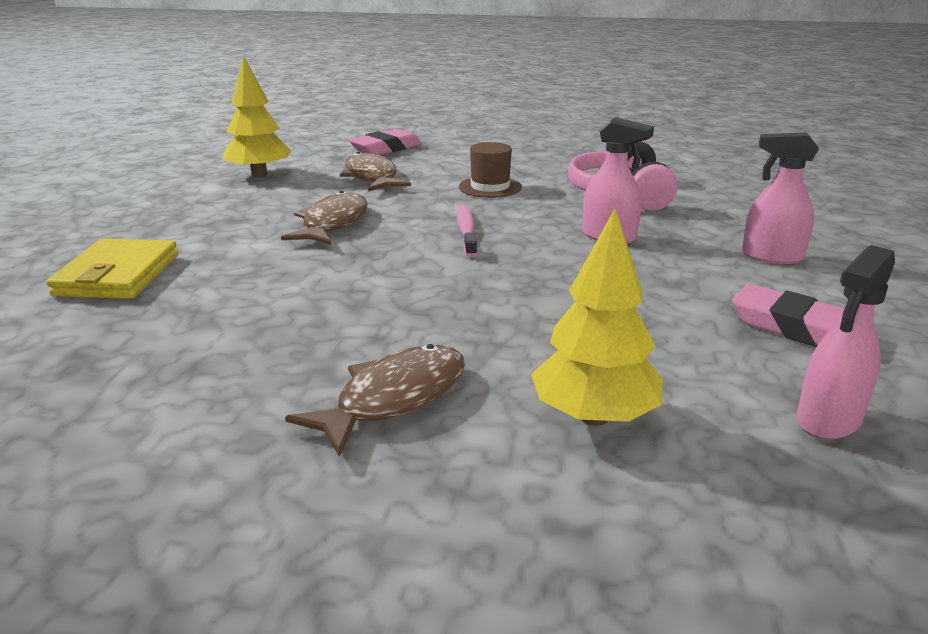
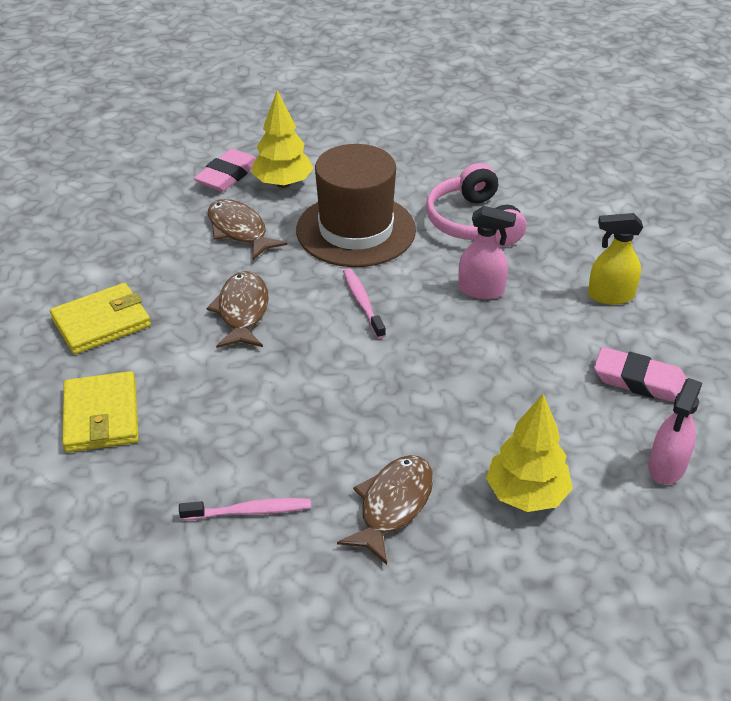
camera: 15 degrees left, 15 degrees up
(186, 216) = (101, 322): none -> yellow wallet
(203, 375) = (249, 511): none -> pink toothbrush
(259, 174) = (127, 242): yellow tree -> yellow tree (283, 183)
(490, 187) = (356, 230): brown hat -> brown hat, size x2.05
(771, 256) = (610, 295): pink spray bottle -> yellow spray bottle

